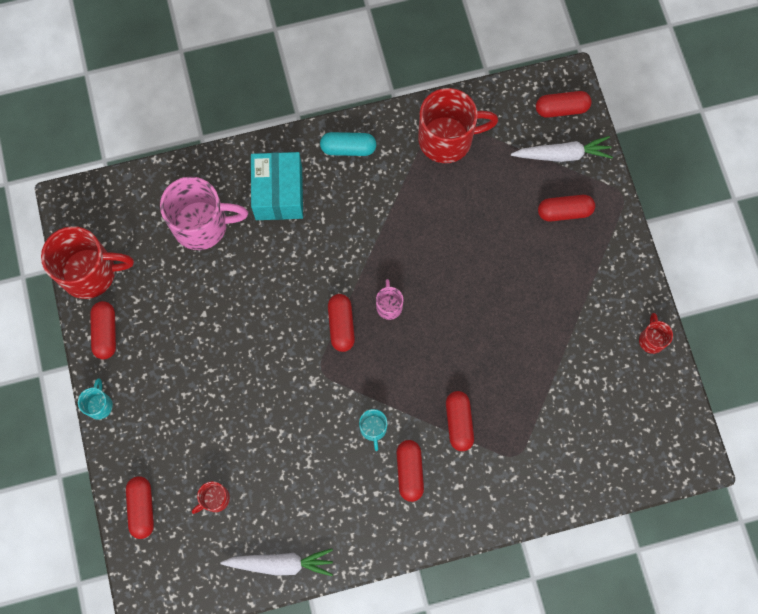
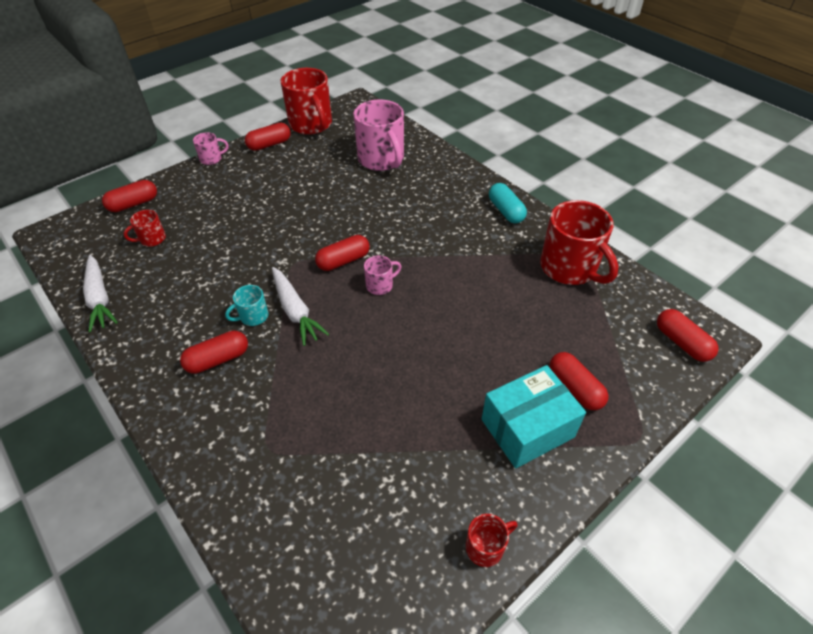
camera: 65 degrees right, 25 degrees down
(99, 405) = (212, 159): turquoise mug -> pink mug
(215, 499) = (152, 239): red mug -> red mug turned 60 degrees counterclockwise
(279, 193) = (436, 187): turquoise box -> turquoise box (527, 428)
(459, 422) = (286, 381): red capsule -> none
(562, 155) = (634, 362): white carrot -> white carrot (295, 311)

